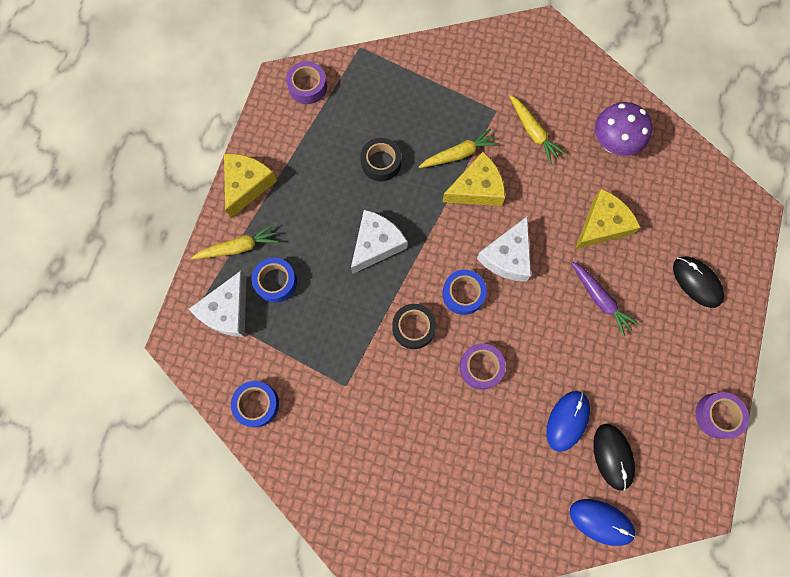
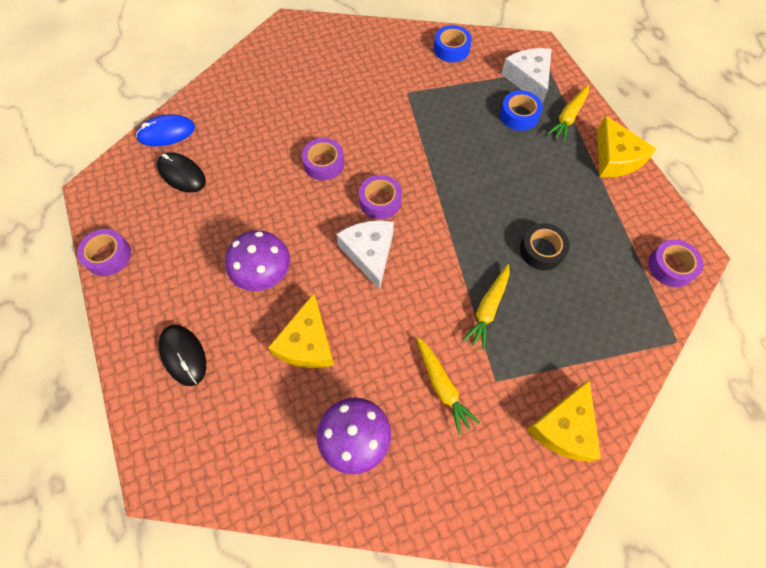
camera: 140 degrees right, 10 degrees down
(376, 244) = (478, 187): white cheese -> none
(413, 328) = (395, 154): black tape -> none
(463, 294) = (380, 201): blue tape -> purple tape
(476, 188) = (444, 290): yellow cheese -> yellow cheese (564, 427)
(533, 132) = (442, 386): yellow carrot -> yellow carrot turned 135 degrees counterclockwise
(567, 420) = (232, 173): blue mouse -> none
(600, 299) = (265, 276): purple carrot -> purple mushroom
(696, 282) = (183, 355): black mouse -> black mouse turned 45 degrees clockwise

